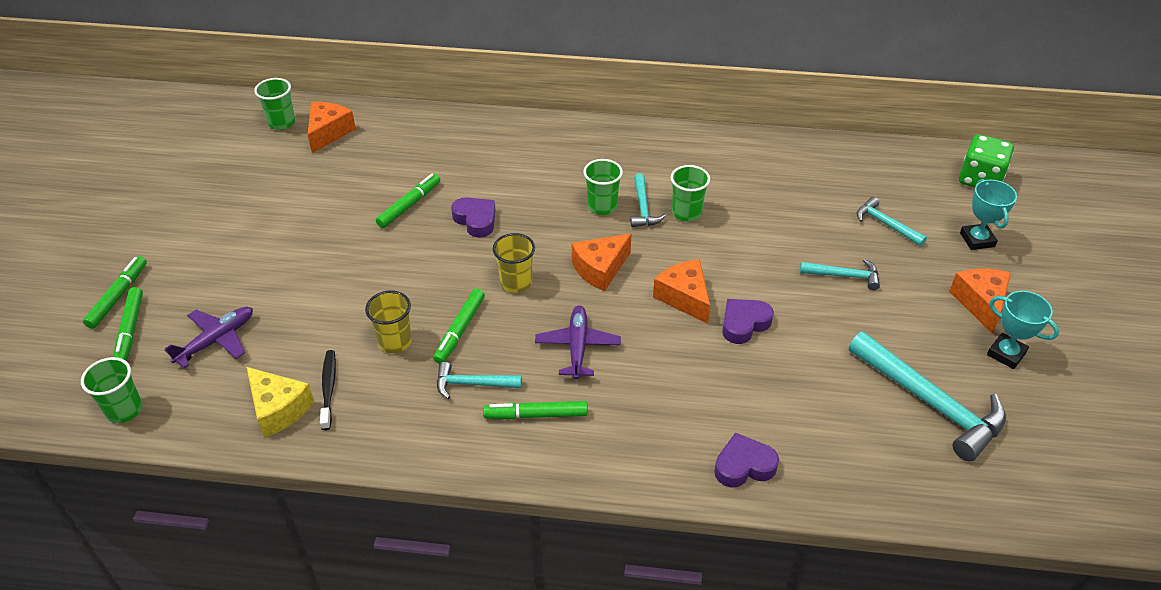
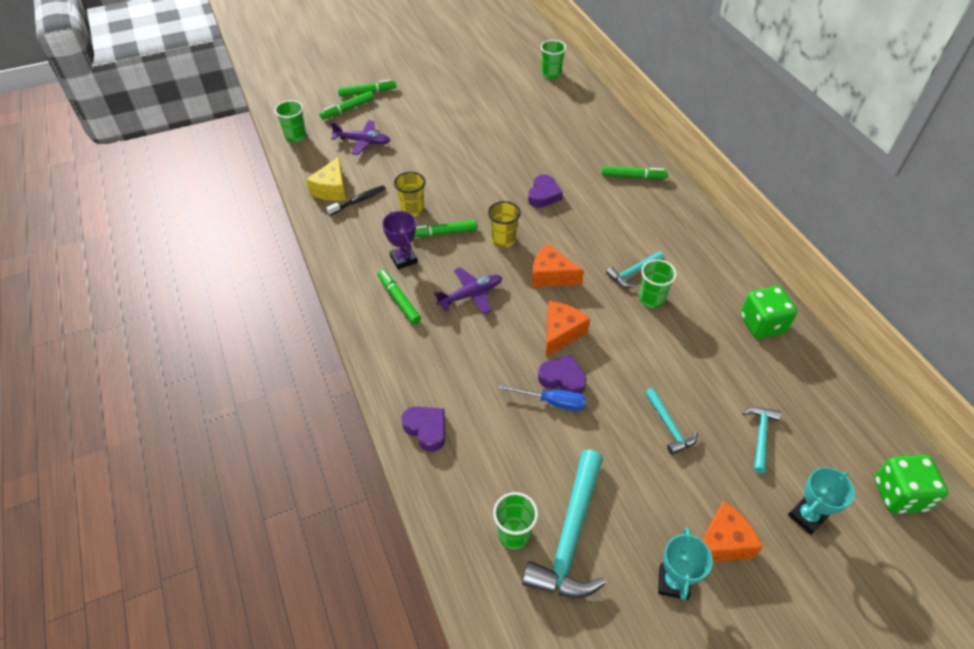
camera: 60 degrees right, 5 degrees up
(328, 132) = (561, 96): orange cheese -> none
(409, 205) = (530, 160): green marker -> green marker (633, 176)
(473, 384) = (403, 259): turquoise hammer -> purple trophy
(602, 206) = (614, 250): green cup -> green cup (514, 534)
(767, 160) = (762, 324): none -> green dice
(768, 345) = (552, 402): none -> blue screwdriver

